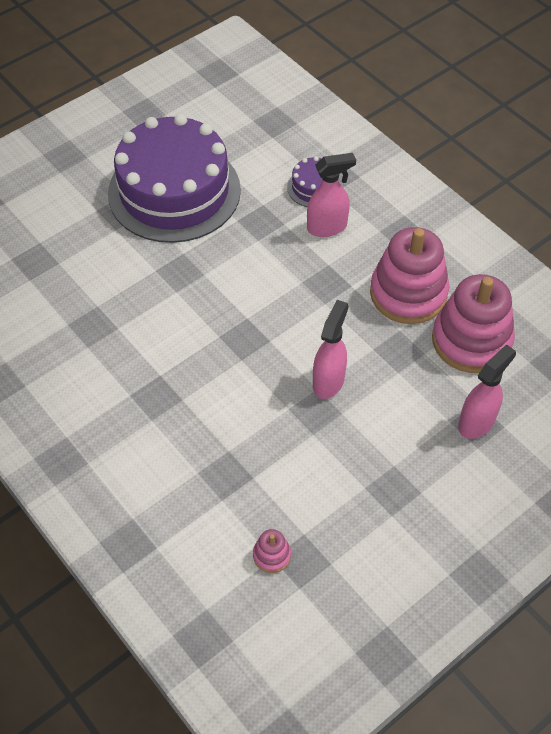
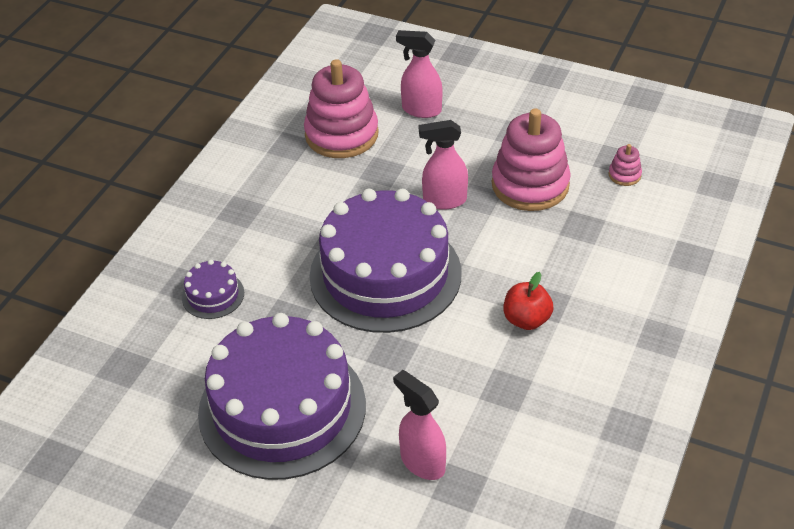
camera: 115 degrees left, 10 degrees down
(148, 373) = (526, 320): none -> red apple
(264, 300) = (385, 274): none -> purple cake
(327, 227) = (263, 265): pink spray bottle -> pink spray bottle (422, 462)
(408, 293) = (314, 185): pink stacking toy -> pink stacking toy (530, 185)

